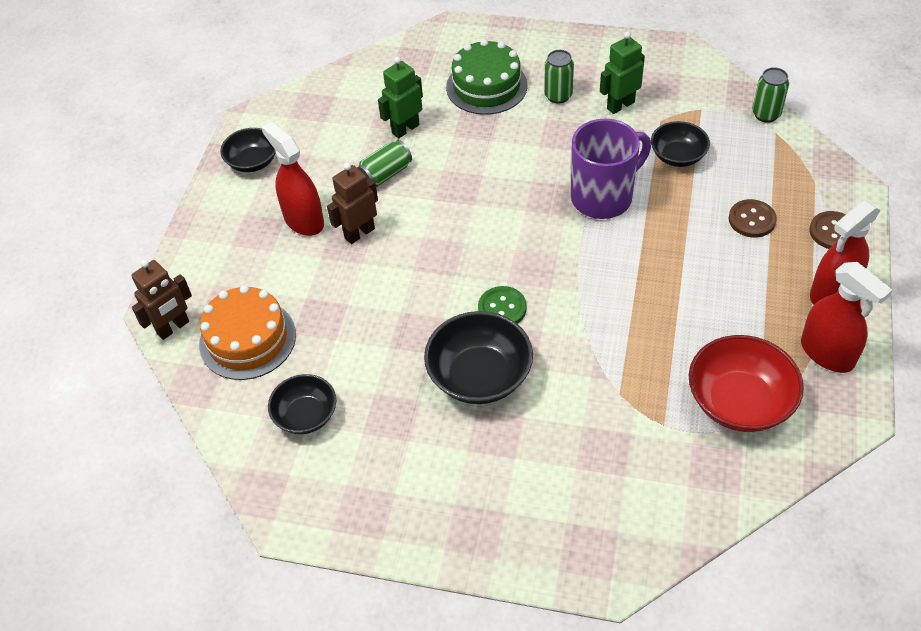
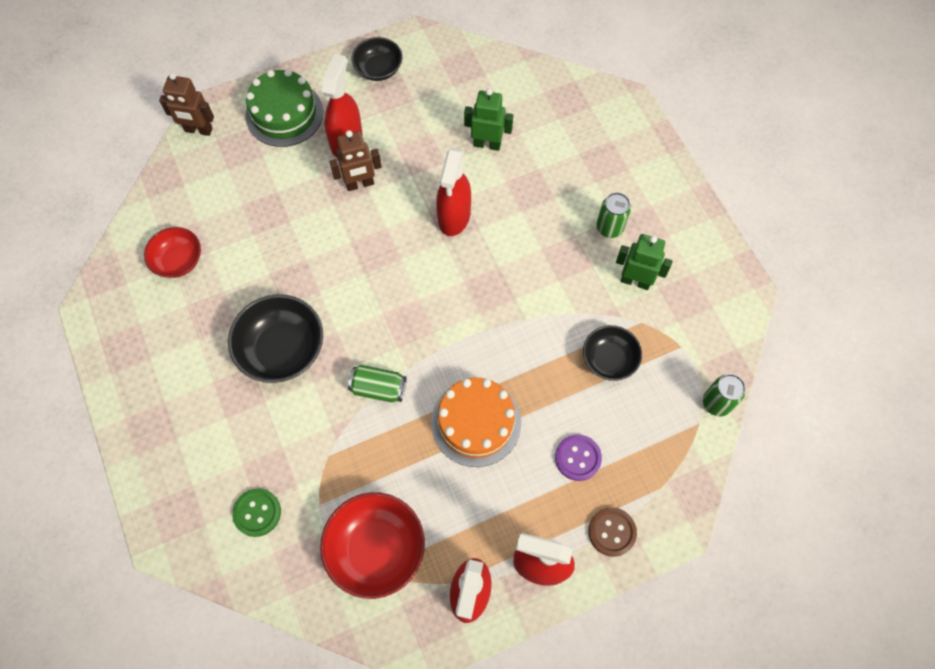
camera: 50 degrees right, 15 degrees up
(247, 339) = (218, 181): orange cake -> orange cake (476, 422)
(306, 415) = (178, 260): black bowl -> red bowl
(359, 233) = (360, 184): brown robot -> brown robot turned 150 degrees clockwise
(385, 174) = (430, 162): green can -> green can (378, 388)
(455, 185) = (454, 216): none -> red spray bottle
(486, 86) = (578, 169): green cake -> green cake (284, 114)
(502, 308) = (354, 325): green button -> green button (257, 512)
(603, 197) = (519, 329): purple mug -> none
(751, 220) = (578, 458): brown button -> purple button

